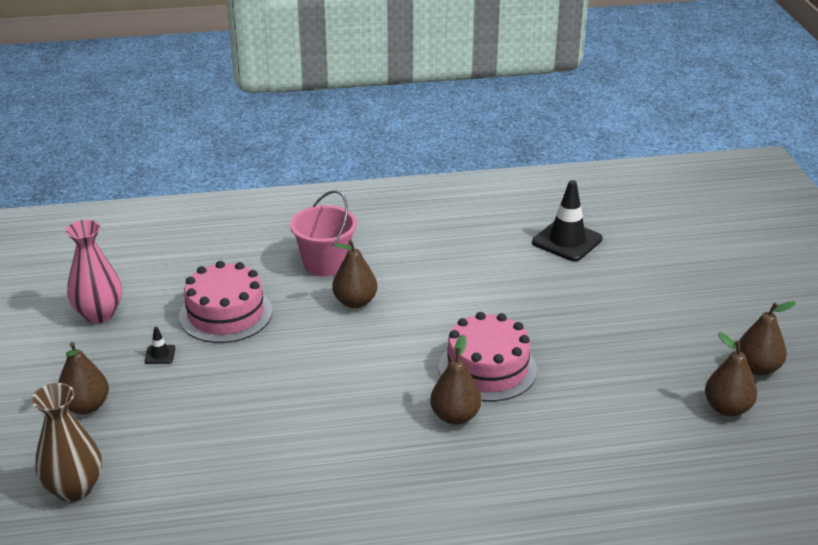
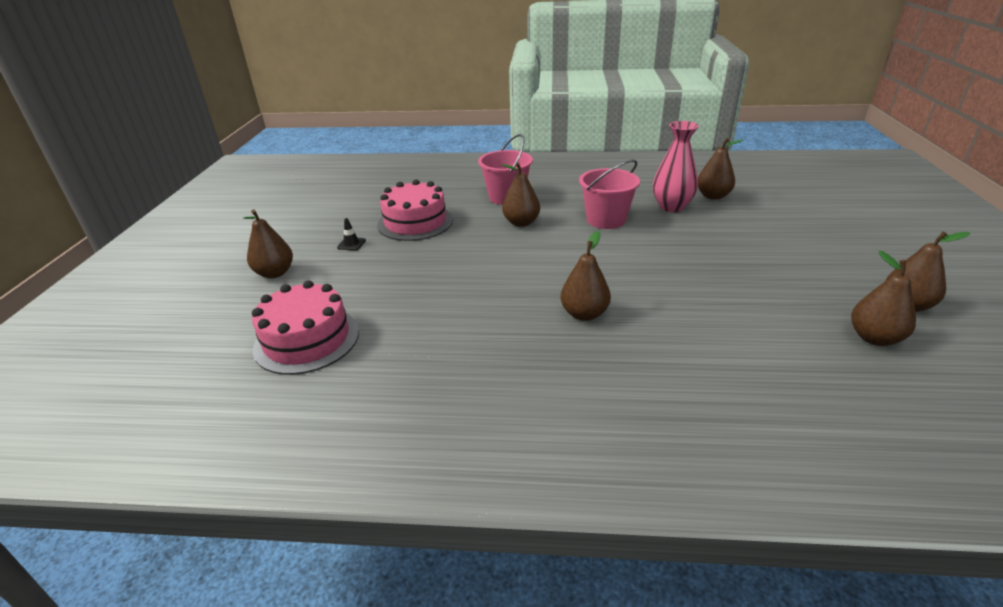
camera: 15 degrees right, 0 degrees up
(74, 489) = (227, 332): brown vase -> none
(99, 314) = (322, 215): pink vase -> pink vase (671, 207)
(452, 288) = (606, 220): none -> pink bucket
(487, 368) = (624, 279): pink cake -> pink cake (307, 339)
(567, 241) = (713, 196): black traffic cone -> brown pear

